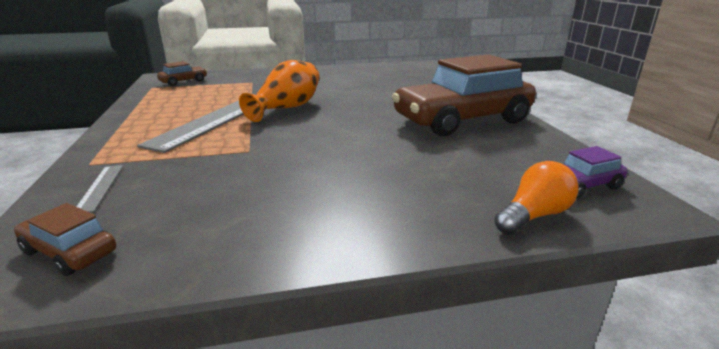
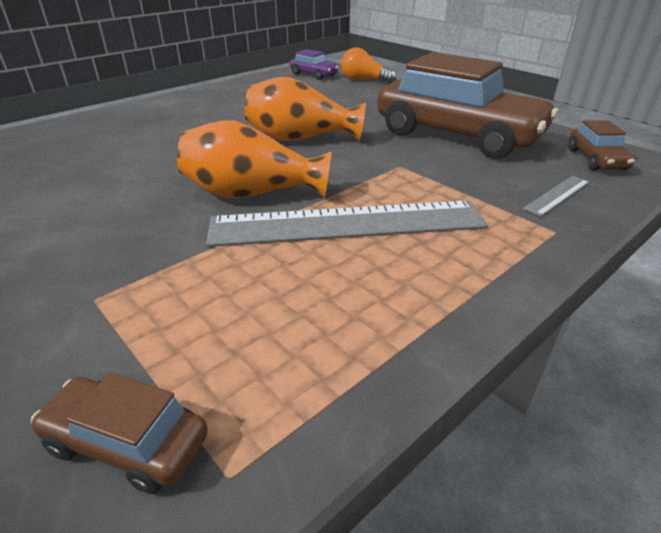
camera: 120 degrees left, 10 degrees up
(351, 133) = (300, 138): none -> orange vase
(462, 120) = (217, 107): brown car -> brown car (457, 135)

